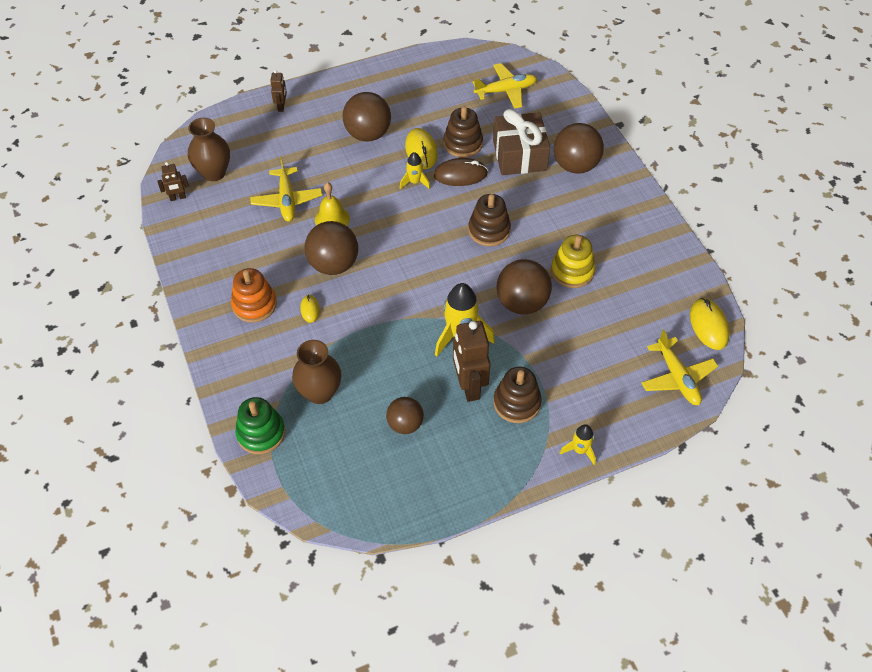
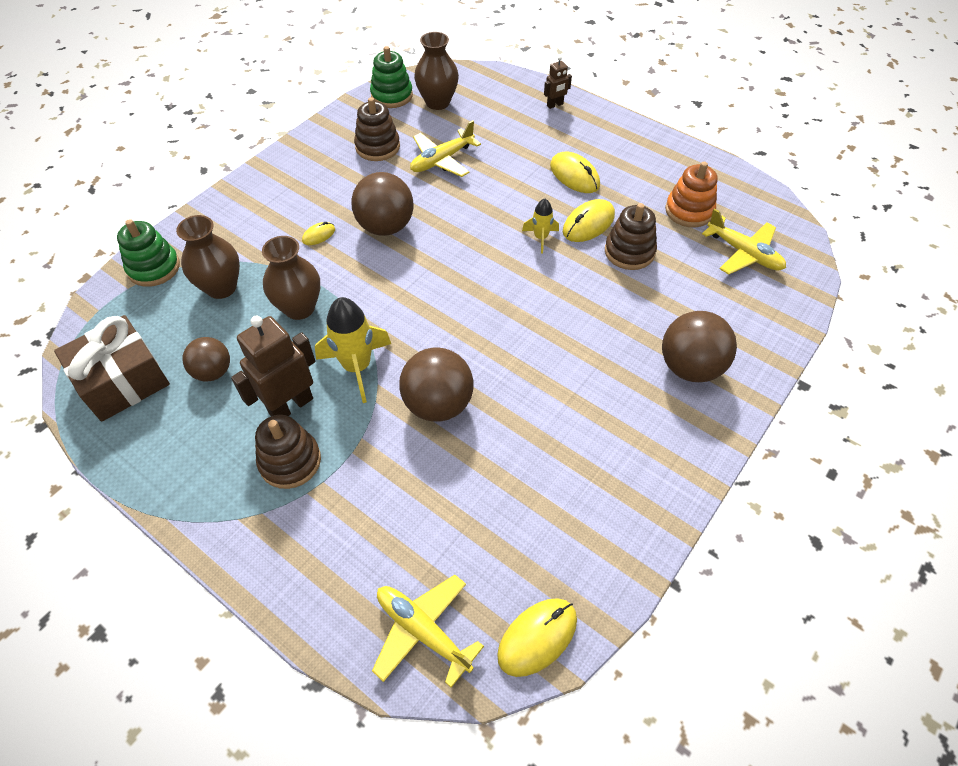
camera: 60 degrees right, 0 degrees up
(178, 198) = (392, 95): brown robot -> green stacking toy
(254, 305) = (301, 196): orange stacking toy -> orange stacking toy (689, 211)
(332, 219) = (442, 200): yellow bell -> none
(368, 134) = (574, 175): brown ball -> yellow mouse
(379, 349) = (299, 308): none -> brown vase
(460, 175) = (583, 269): brown mouse -> none
(489, 230) = (522, 328): brown stacking toy -> brown stacking toy (377, 147)
(519, 155) = (657, 307): brown gift -> brown gift (123, 381)
(572, 271) = (520, 434): yellow stacking toy -> none
(580, 450) = (251, 558): yellow rocket -> none
(677, 377) = (423, 631): yellow plane -> yellow plane turned 90 degrees clockwise

